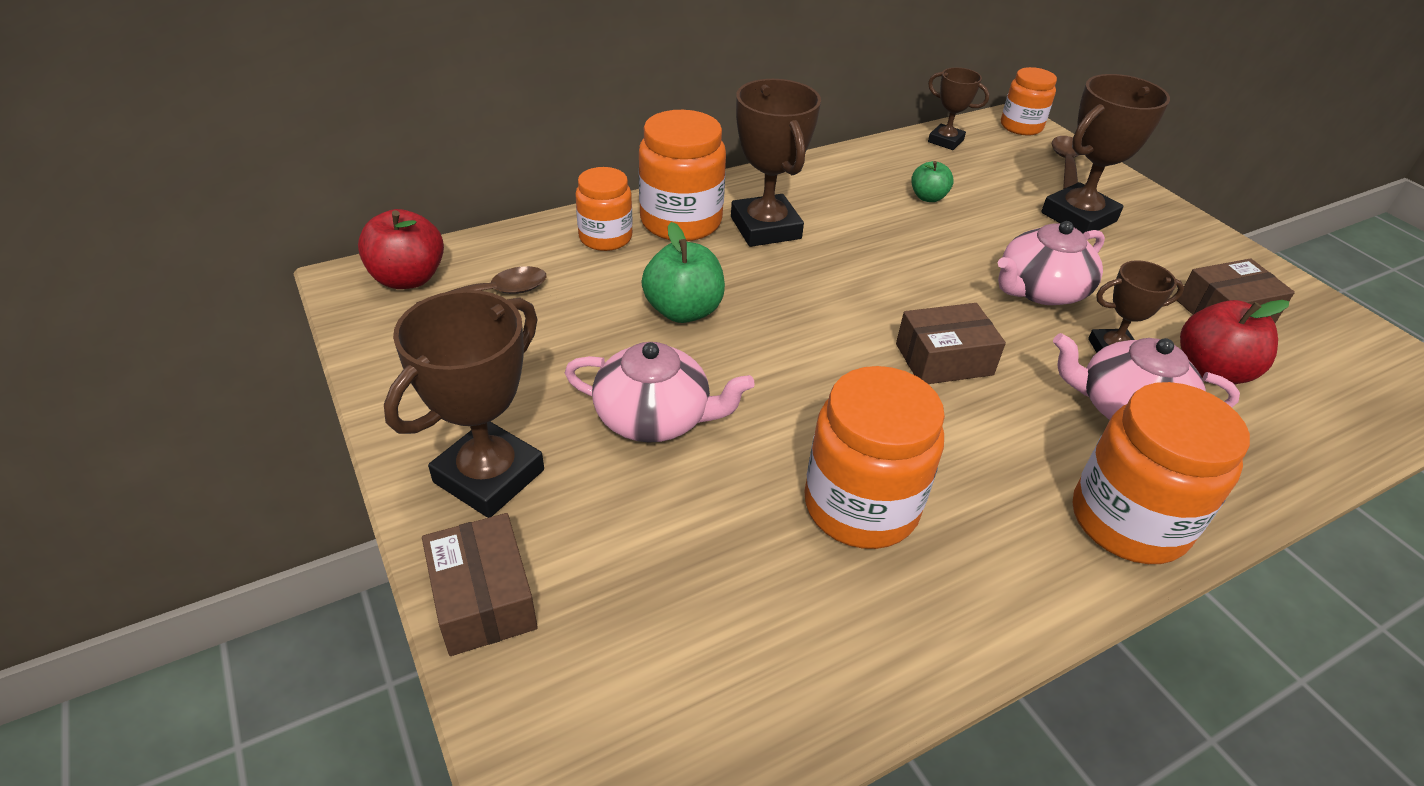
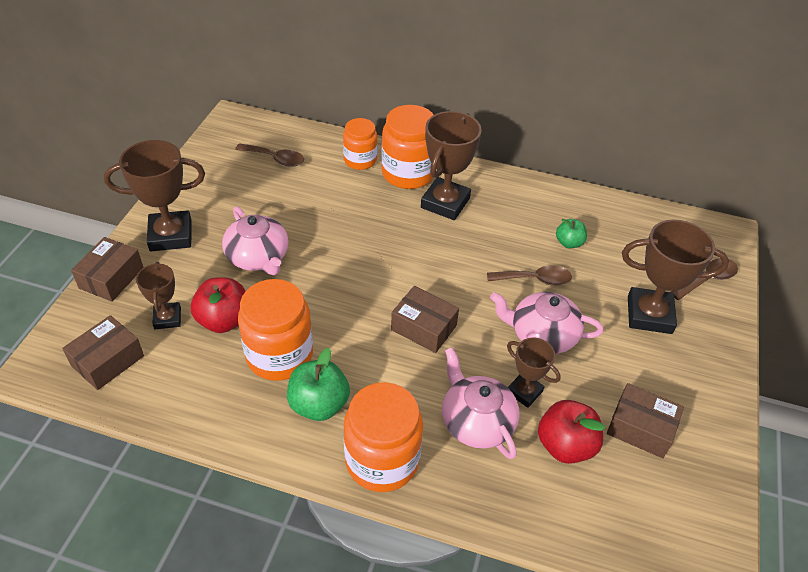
camera: 45 degrees right, 5 degrees up
(408, 278) = (253, 130): red apple -> red apple (224, 320)
(662, 713) = (108, 361): none -> brown box
(683, 311) = (340, 219): green apple -> green apple (319, 404)
(945, 141) = (645, 217): brown trophy -> brown trophy (167, 318)
(956, 246) = (535, 279): none -> brown spoon
(1021, 126) = (721, 238): orange jar -> none

